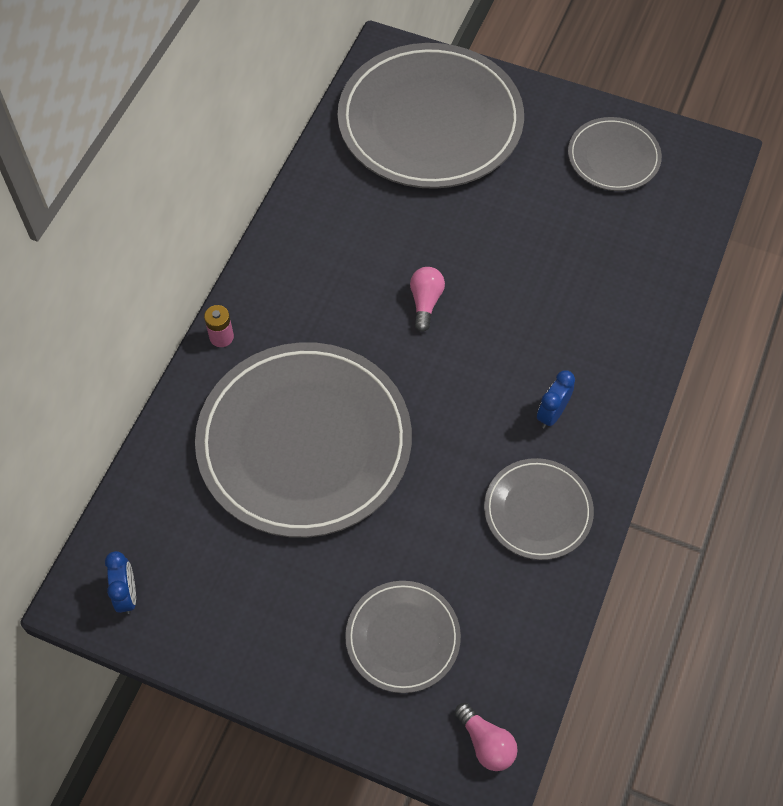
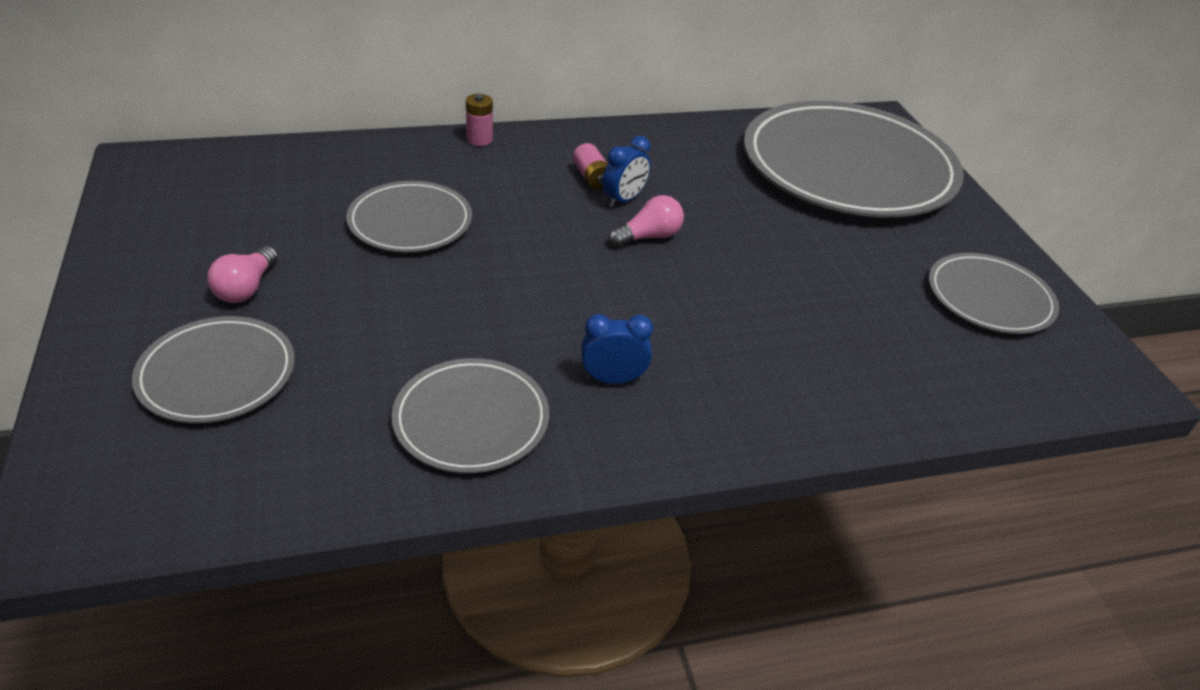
camera: 50 degrees right, 20 degrees down
(127, 594) = (161, 183): blue clock -> blue clock (624, 199)
(304, 442) = (410, 222): grey plate -> grey plate, size x0.49
(330, 292) = (592, 178): none -> pink battery
(486, 743) = (101, 504): pink light bulb -> pink light bulb (246, 288)

